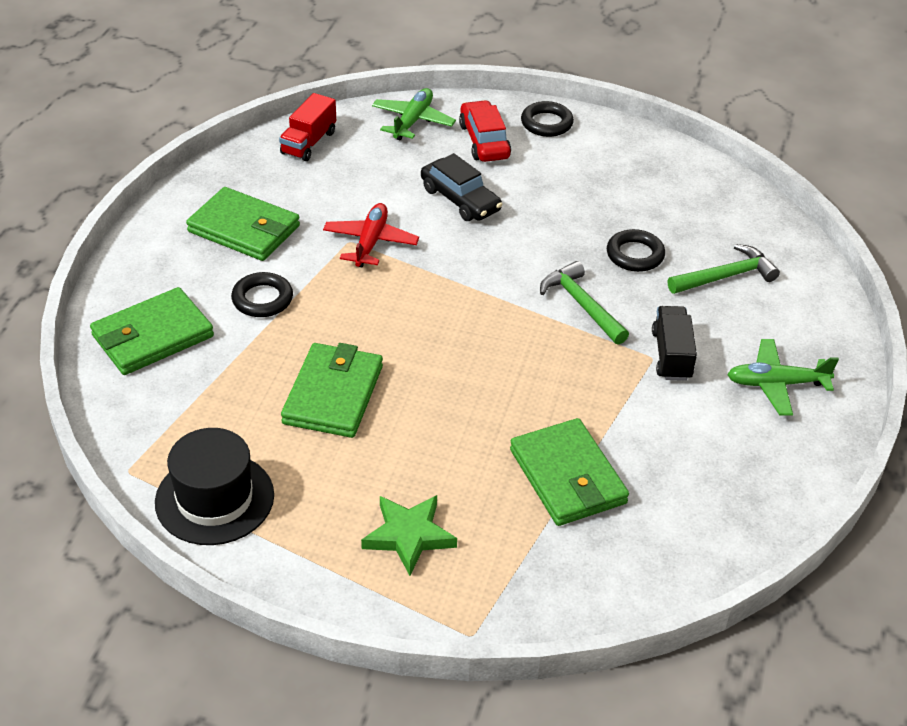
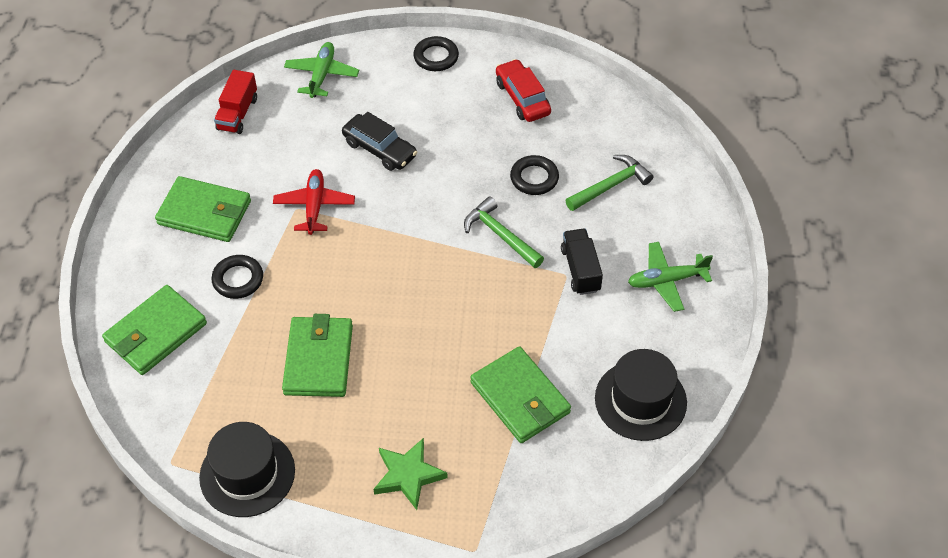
camera: 10 degrees left, 10 degrees up
(484, 141) = (387, 85): red car -> red car (522, 98)
(719, 506) = (640, 400): none -> black hat

